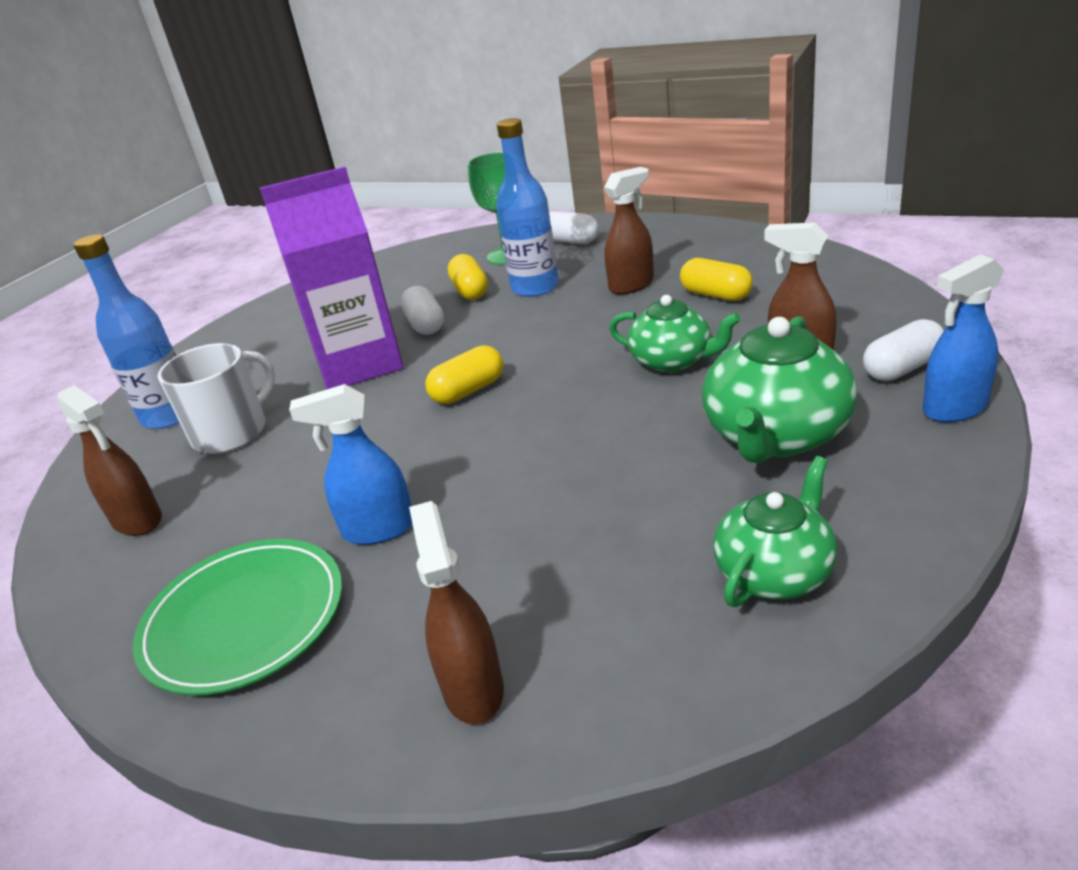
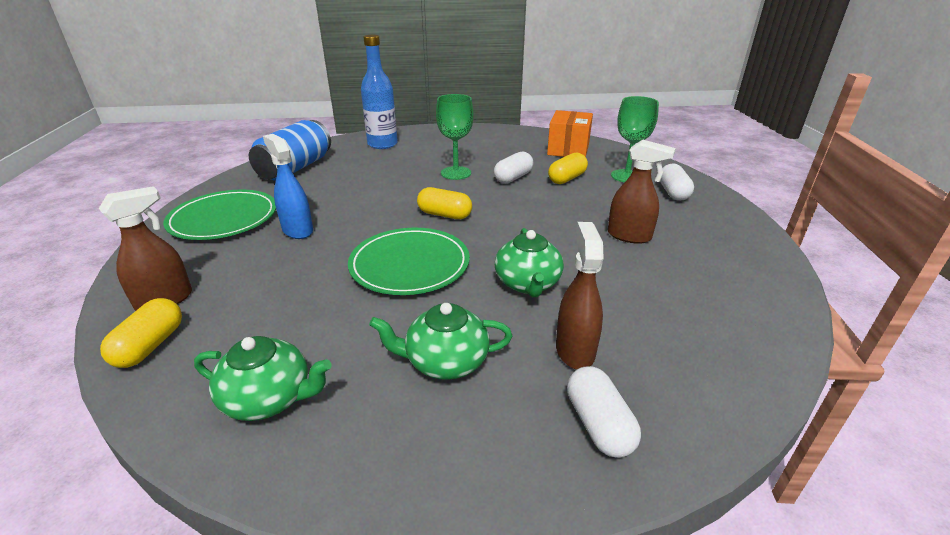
camera: 55 degrees right, 0 degrees up
(138, 520) = (295, 168): brown spray bottle -> blue can
(232, 432) = (374, 163): white mug -> none
(359, 364) = (456, 173): purple carton -> green goblet
(395, 273) = (568, 149): none -> orange box
(535, 288) = (591, 199): blue bottle -> none
(568, 435) = (409, 265): none -> green plate
(716, 295) = (648, 279): yellow capsule -> yellow capsule (150, 346)
(776, 436) = (445, 361): green teapot -> green teapot, size x0.66
(902, 368) = (598, 424): white capsule -> white capsule turned 45 degrees clockwise
(954, 408) = (543, 478): blue spray bottle -> none

